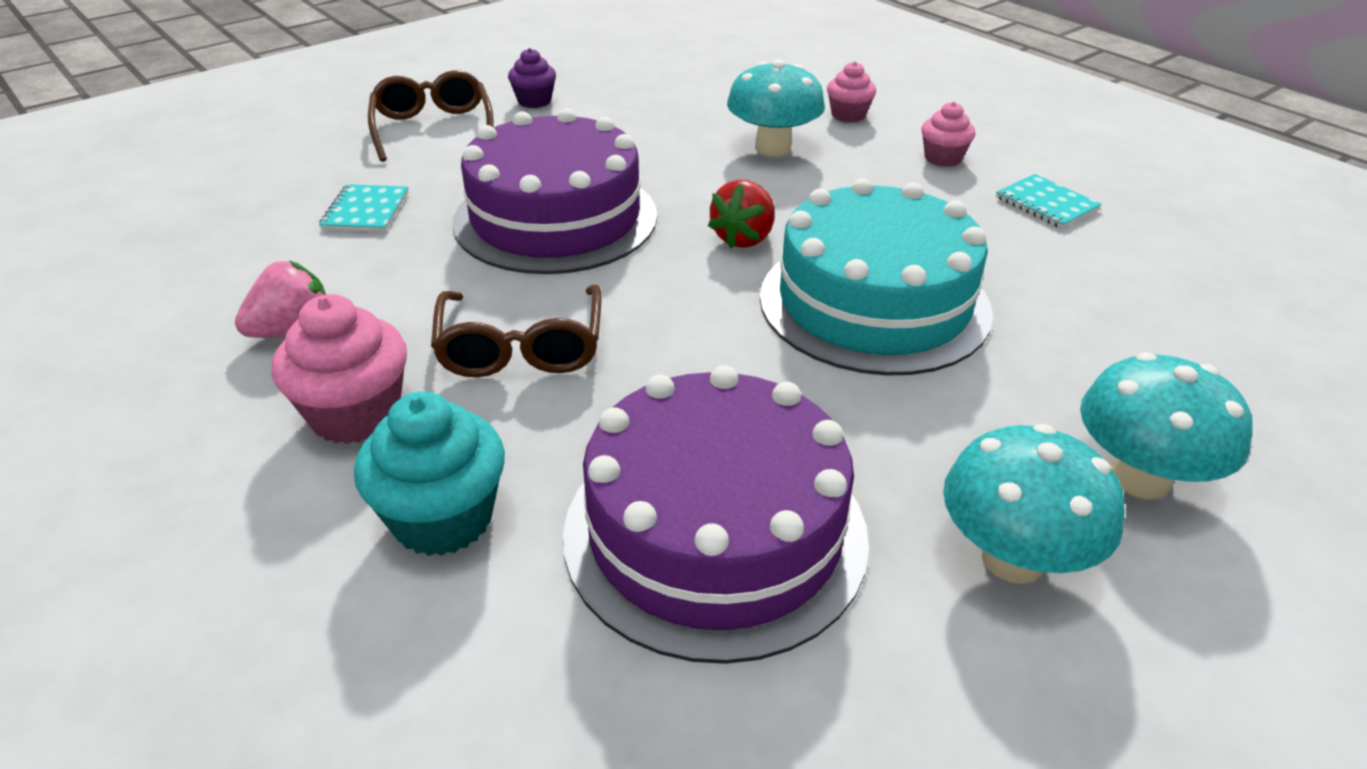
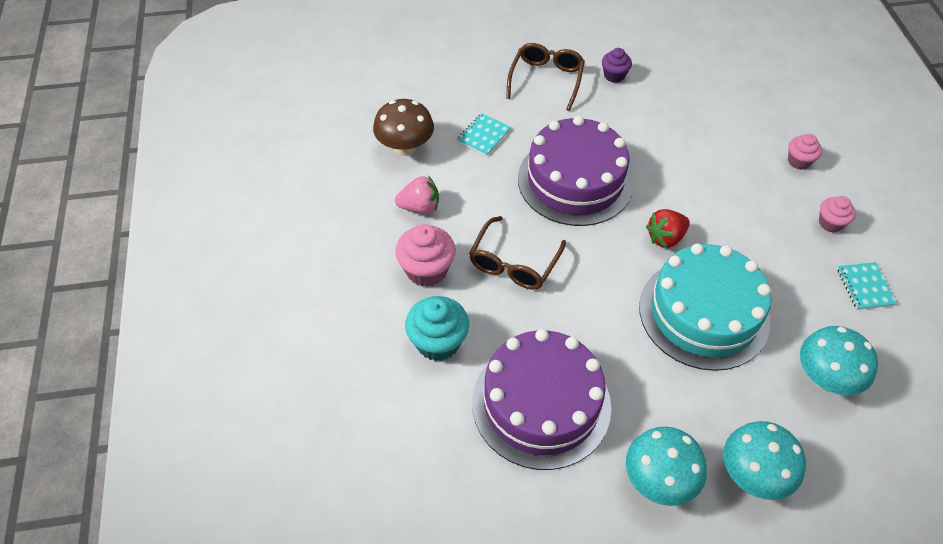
camera: 30 degrees right, 15 degrees up
(223, 263) = (405, 147): none -> brown mushroom
(772, 148) = (730, 172): turquoise mushroom -> turquoise mushroom (825, 378)

